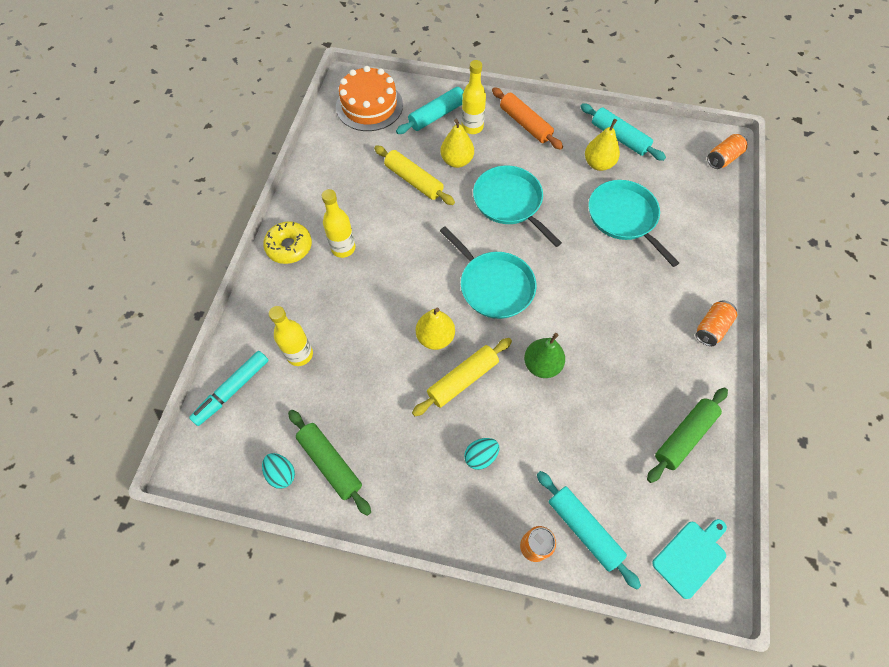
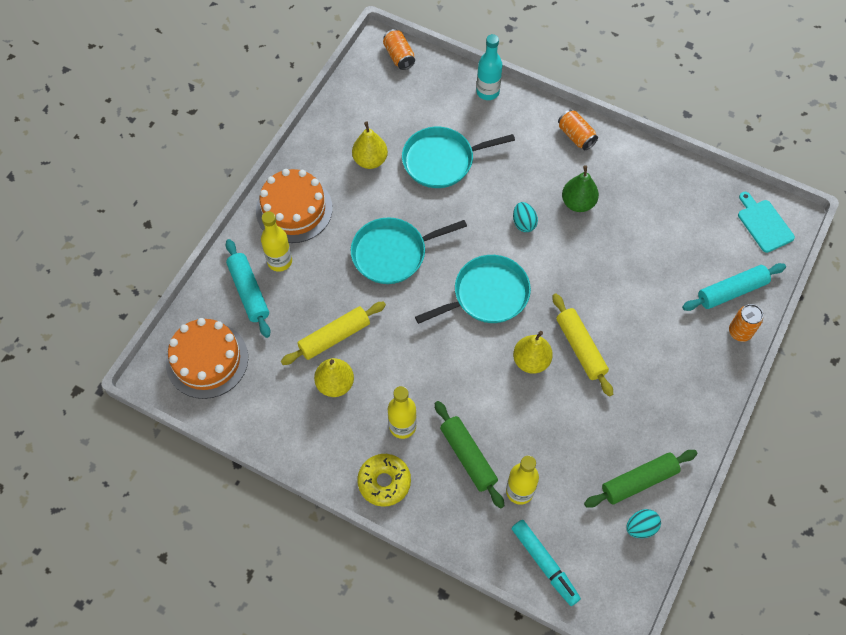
camera: 75 degrees left, 0 degrees up
(457, 161) = (322, 288): yellow pear -> yellow pear (335, 384)
(480, 456) = (656, 352): turquoise egg -> turquoise egg (524, 223)
(525, 124) = (294, 209): orange rolling pin -> orange cake
(542, 365) = (580, 278): green pear -> green pear (578, 203)
(619, 138) = (343, 131): turquoise rolling pin -> none
(684, 436) = (668, 193): green rolling pin -> green rolling pin (468, 457)
(722, 238) = (487, 92): none -> turquoise bottle

